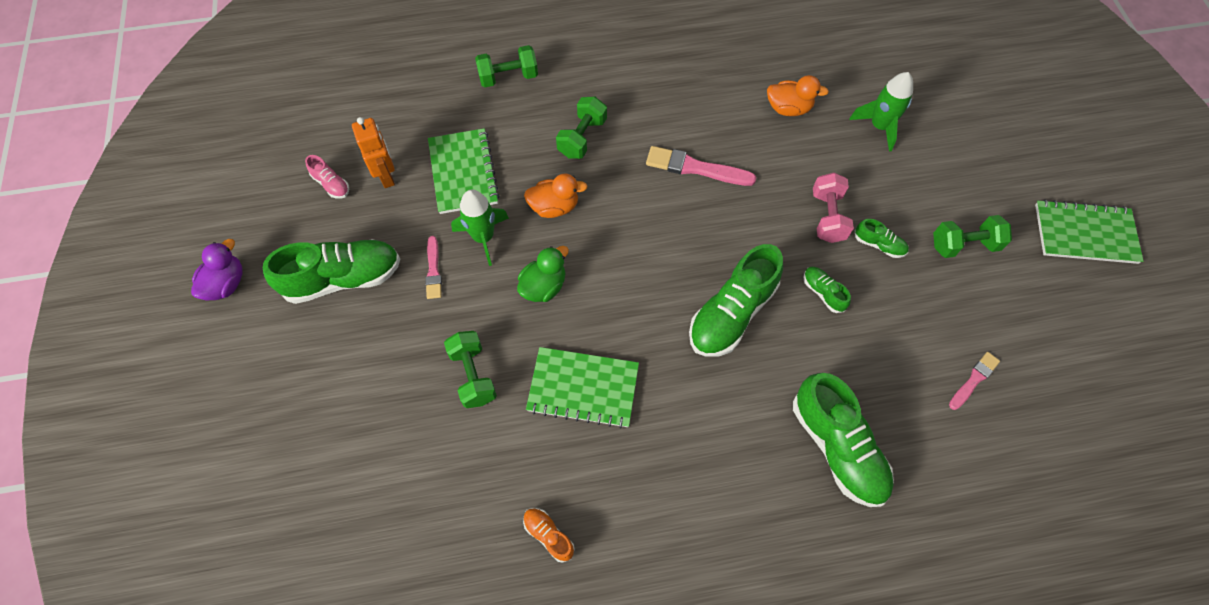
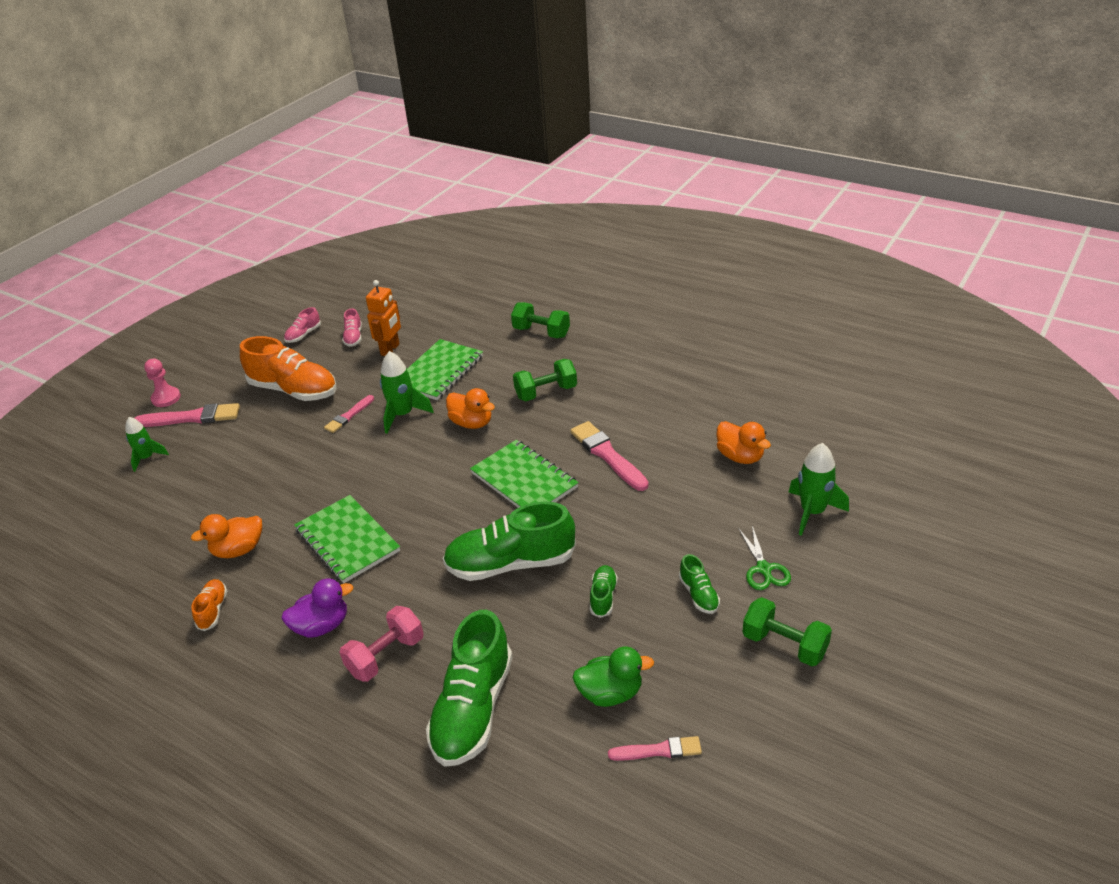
camera: 45 degrees right, 25 degrees down
(210, 374) = (166, 398): none -> pink pawn
(226, 284) = (233, 358): purple duck -> purple duck (322, 626)
(271, 376) = (191, 417): none -> pink brush
(272, 212) = (303, 335): none -> pink shoe
(281, 449) = (147, 458): none -> green rocket
(343, 278) = (294, 390): green shoe -> orange shoe
(473, 375) = (293, 488): green dumbbell -> none
(499, 467) = (238, 550): none -> orange duck
(543, 286) = (403, 465): green duck -> green duck (610, 693)
(827, 217) = (677, 548): pink dumbbell -> pink dumbbell (386, 656)
(896, 195) = (764, 569): none -> green scissors
(1085, 234) = (937, 718): green notebook -> green notebook (524, 480)

